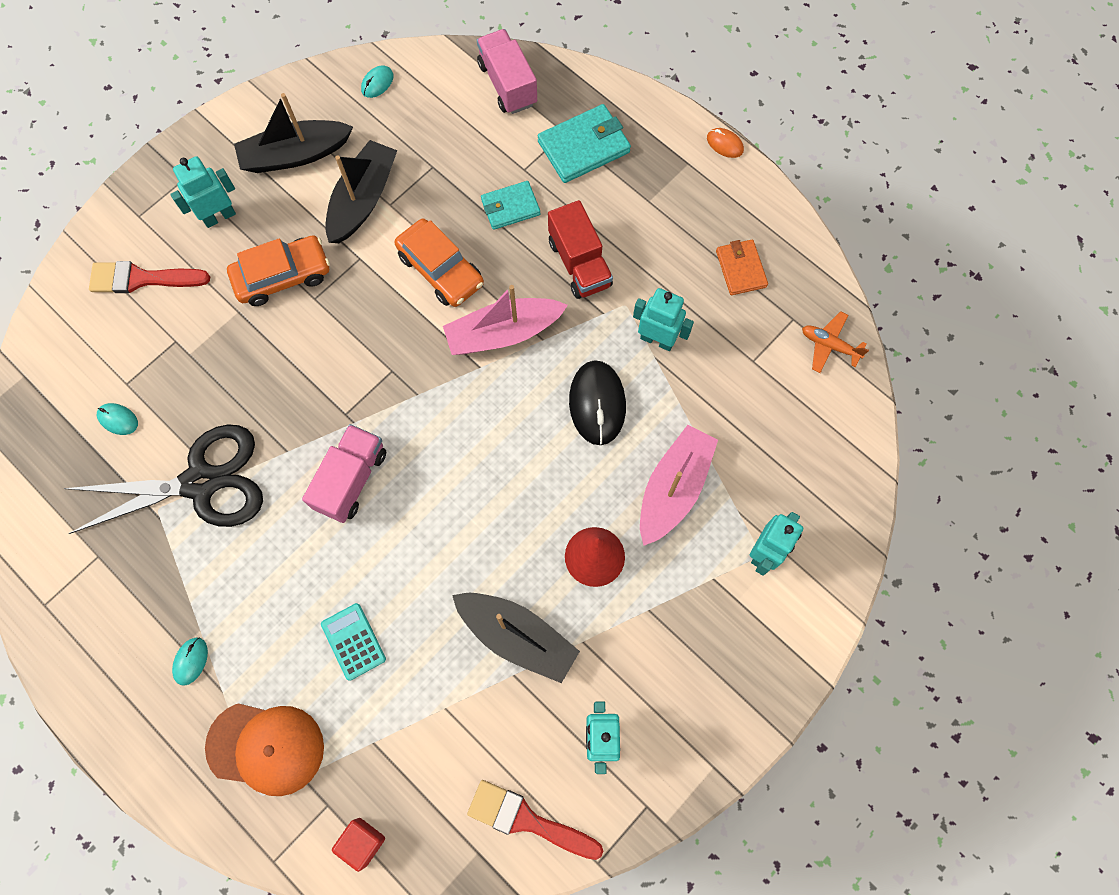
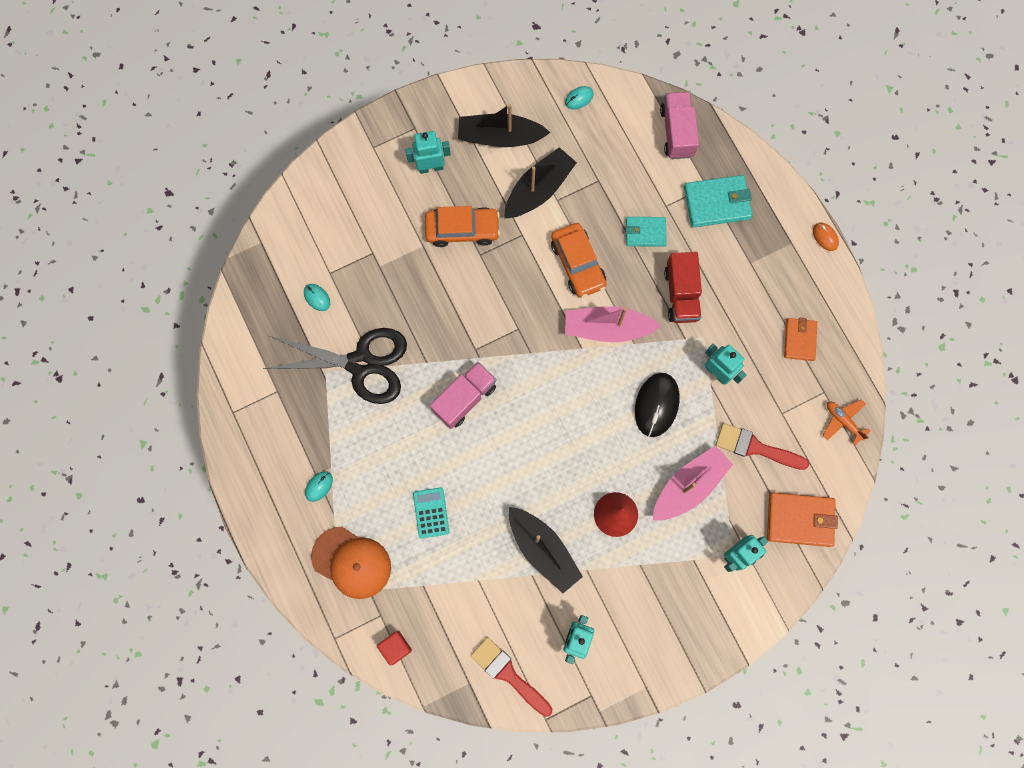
camera: 20 degrees right, 5 degrees up
(141, 279) = (362, 197): red brush -> red brush (755, 447)
(825, 481) = (800, 520): none -> orange wallet

